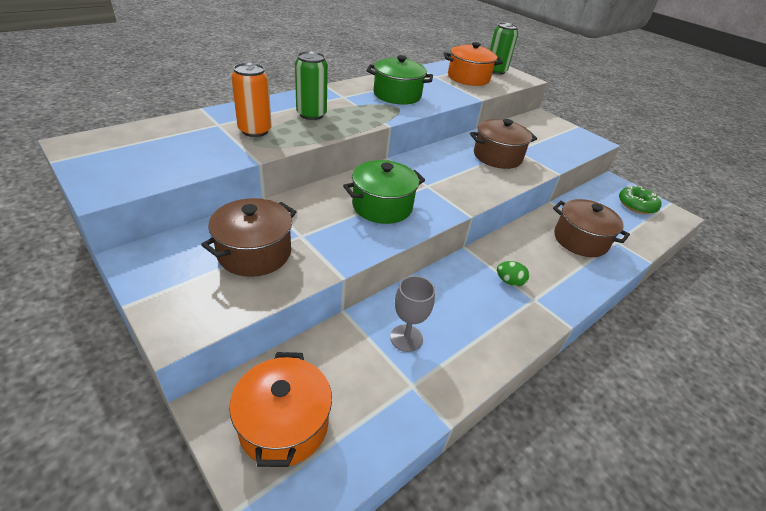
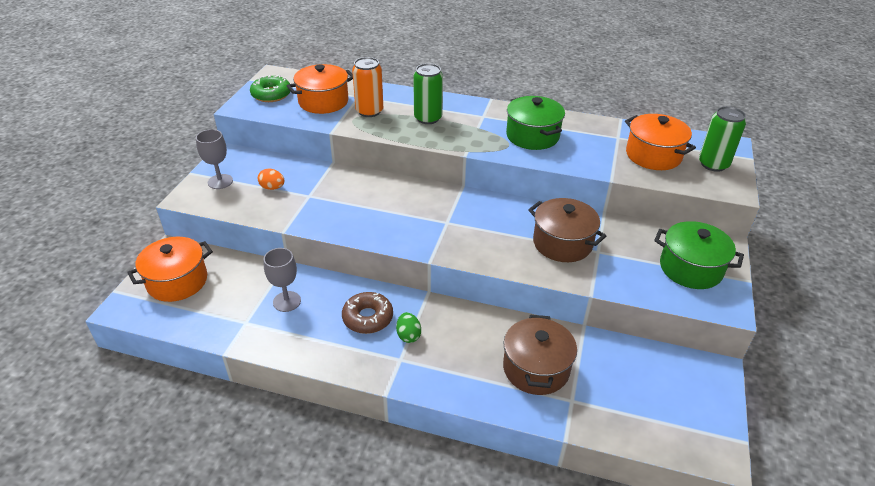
camera: 60 degrees right, 0 degrees up
(185, 287) = (220, 181): none -> grey goblet
(193, 143) = (323, 102): none -> orange pot
(254, 253) = (272, 188): brown pot -> orange egg
(382, 206) = (386, 213): green pot -> green pot (690, 268)
(471, 294) = (368, 318): none -> brown donut
(636, 205) = (685, 405): green donut -> green donut (271, 94)

